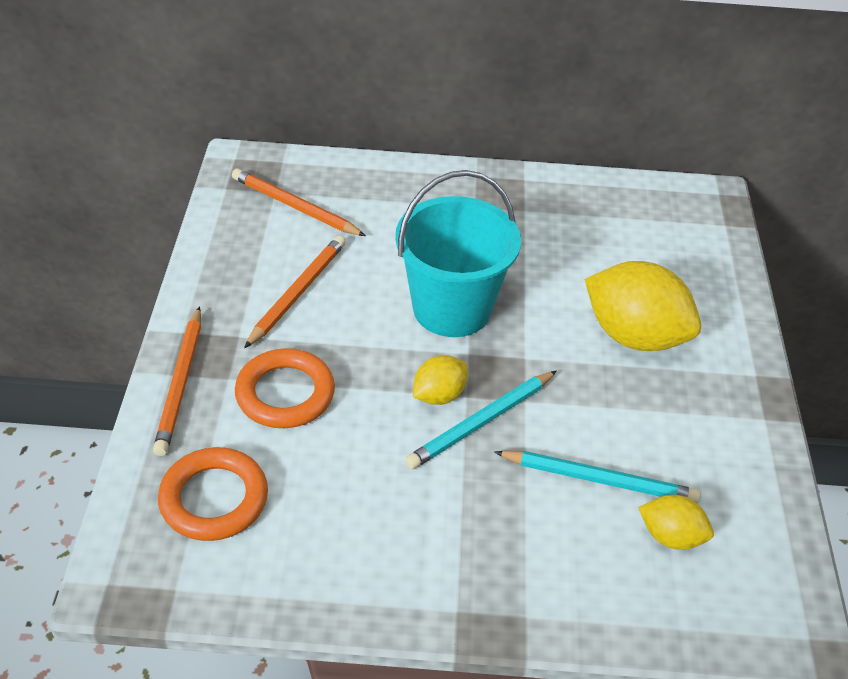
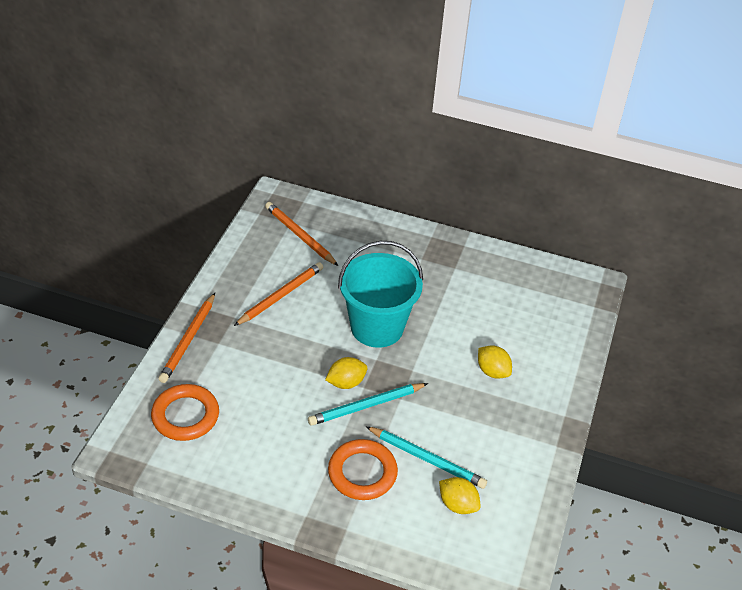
camera: 15 degrees right, 0 degrees up
(285, 393) = (250, 360): orange ring -> orange ring (362, 473)
(634, 336) = (492, 371): yellow lemon -> yellow lemon, size x0.52

